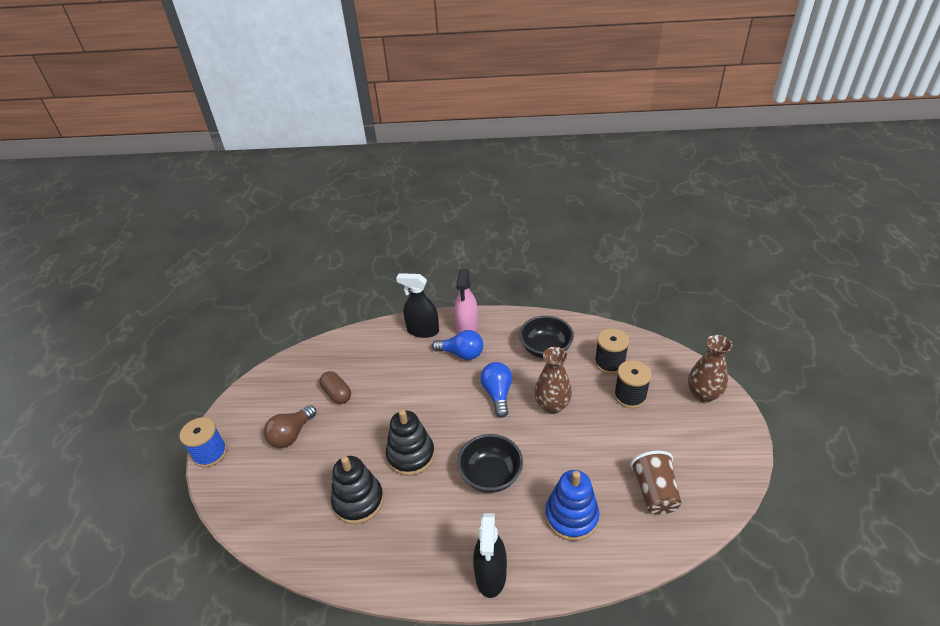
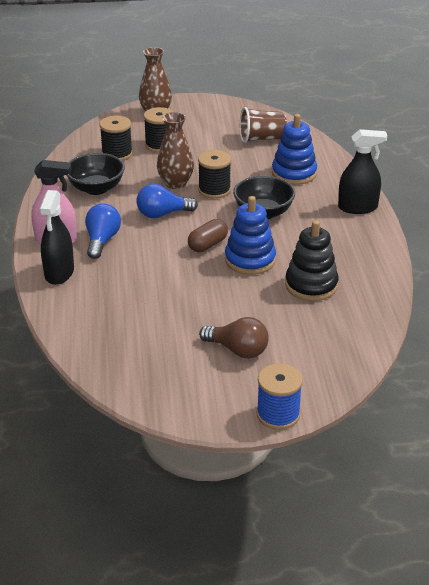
camera: 100 degrees left, 5 degrees down
(337, 394) = (170, 326): brown capsule -> brown capsule (207, 245)
(411, 455) = (250, 260): black stacking toy -> blue stacking toy
(538, 436) = (214, 190): none -> black spool

